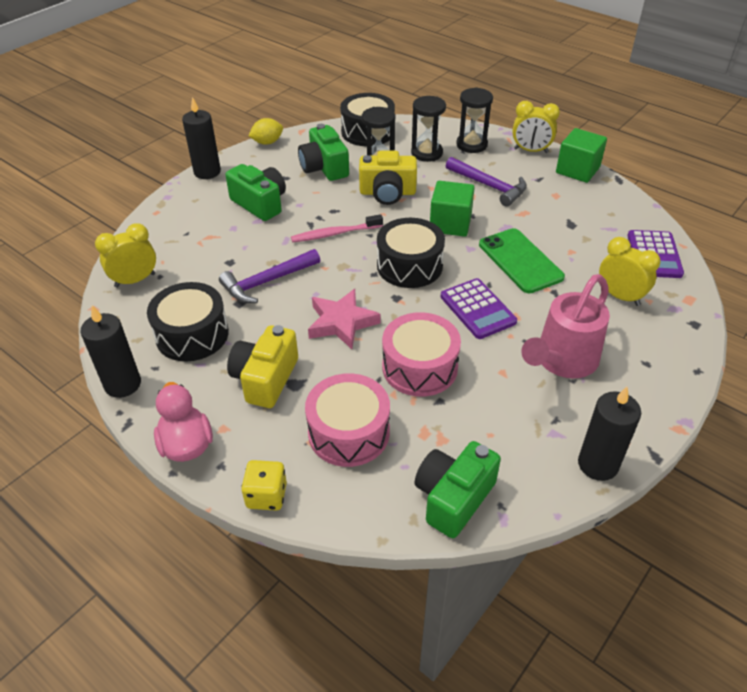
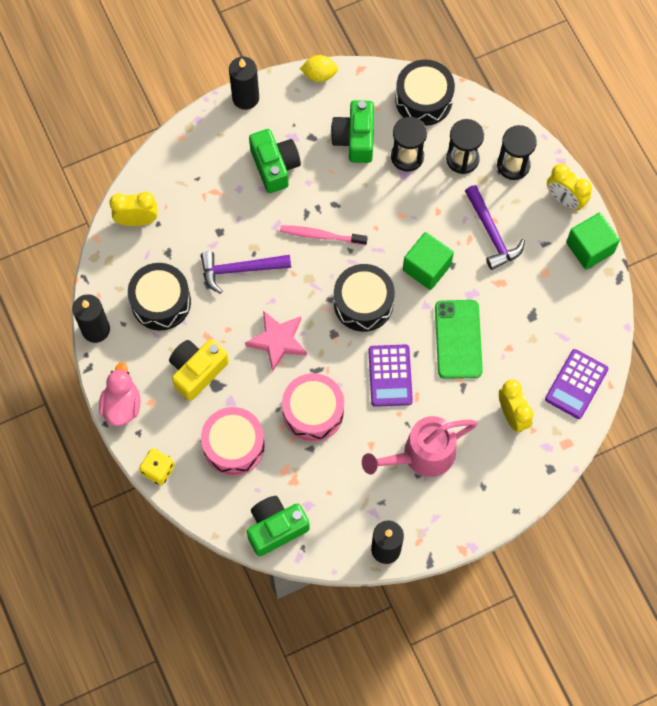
camera: 25 degrees right, 25 degrees up
(387, 193) = (394, 201): yellow camera -> none

